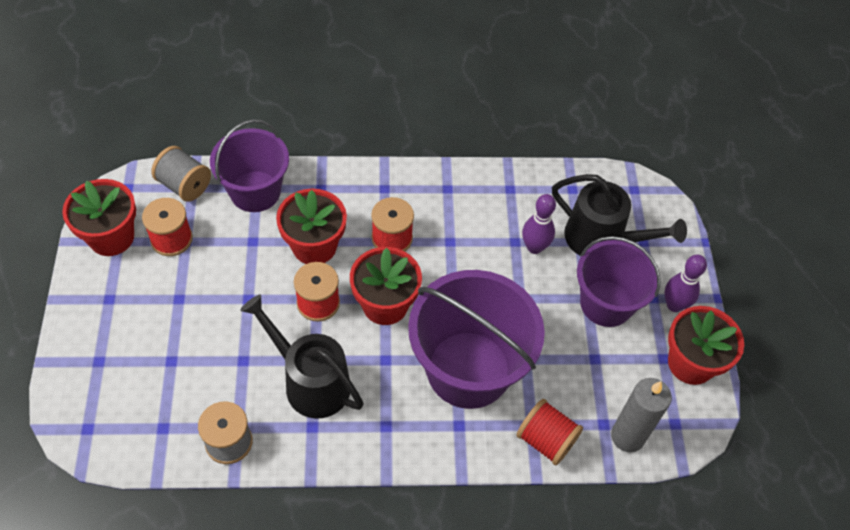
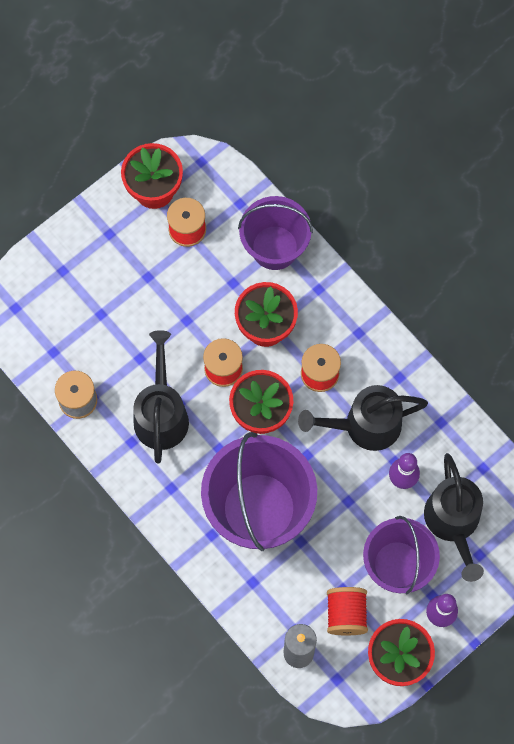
camera: 55 degrees right, 15 degrees up
(184, 185) = (236, 196): grey spool -> none
(465, 240) = (364, 425): none -> black watering can
(546, 440) = (249, 600): red spool -> red spool (346, 614)

